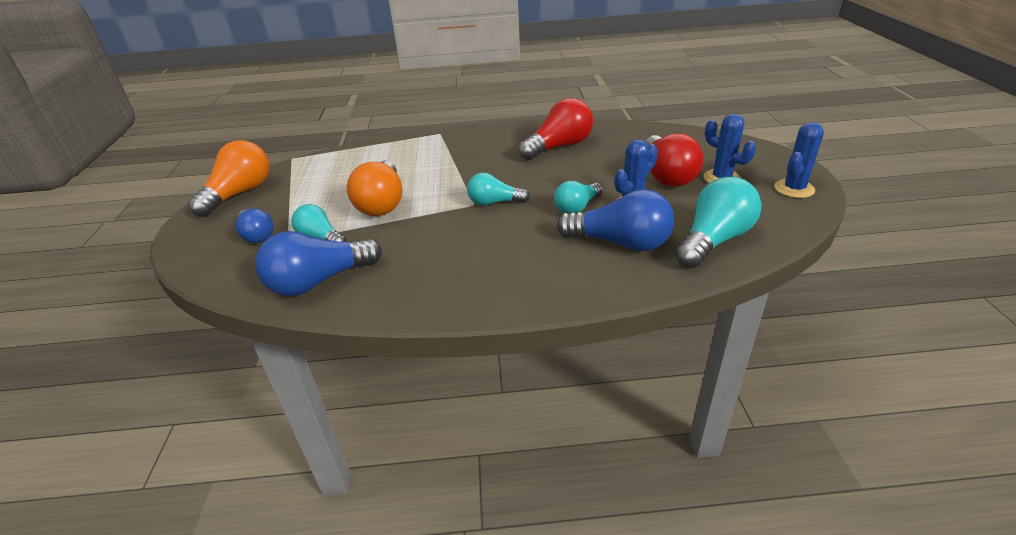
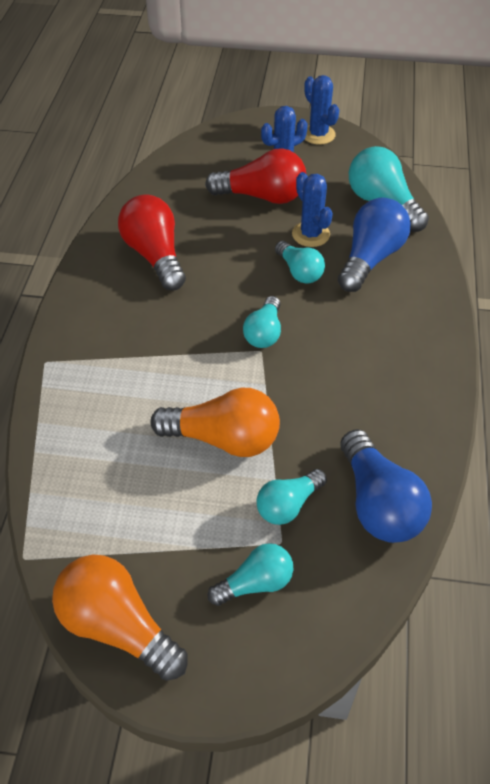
camera: 80 degrees left, 15 degrees up
(257, 235) = (255, 583): blue light bulb -> turquoise light bulb

